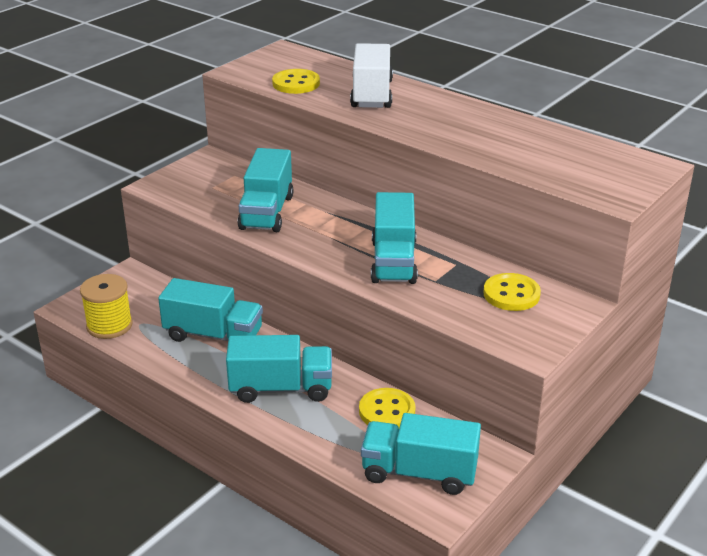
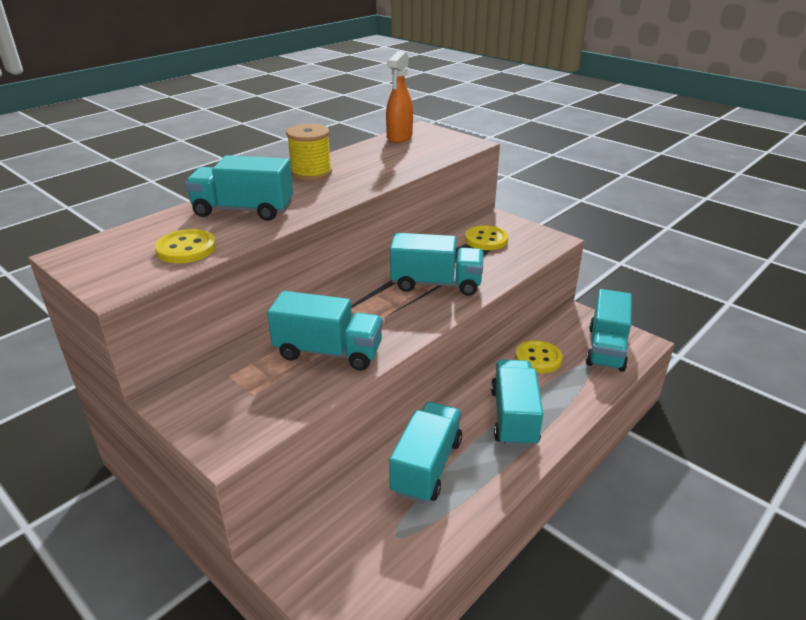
camera: 85 degrees left, 0 degrees up
(109, 325) = (398, 568): yellow spool -> yellow spool (311, 173)
(372, 94) = (243, 210): white truck -> turquoise truck
(610, 152) = (399, 137): none -> orange spray bottle

